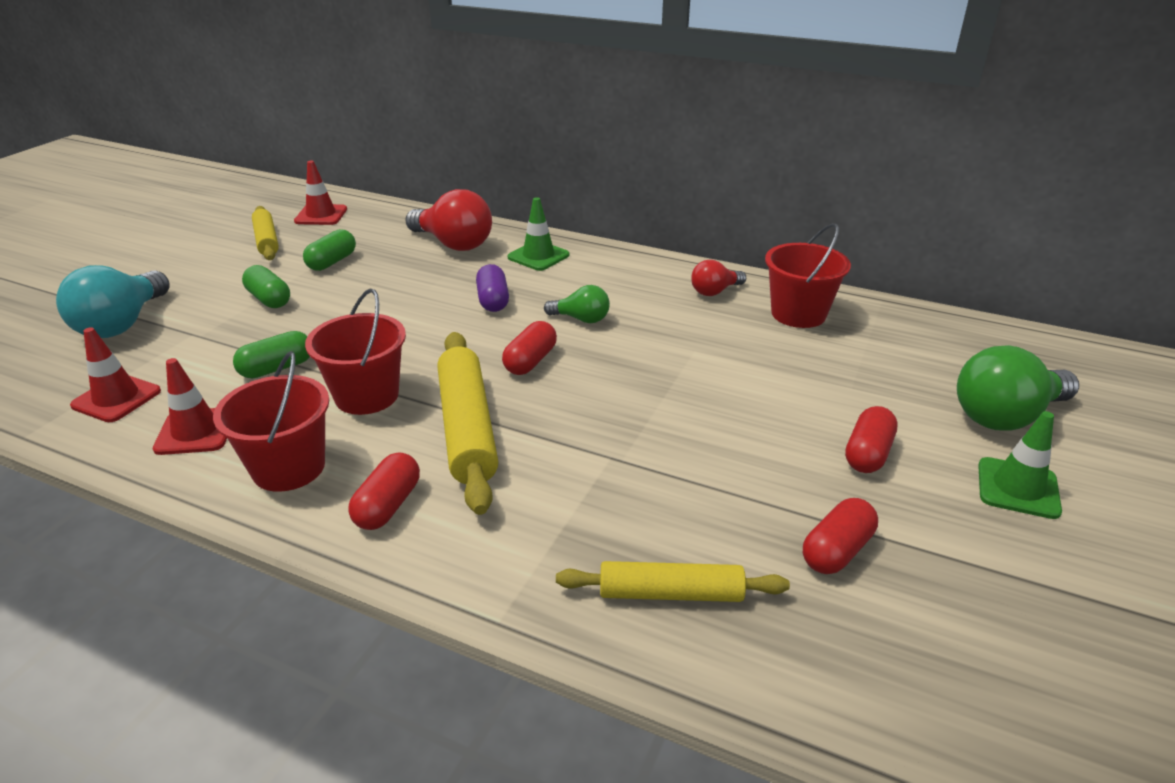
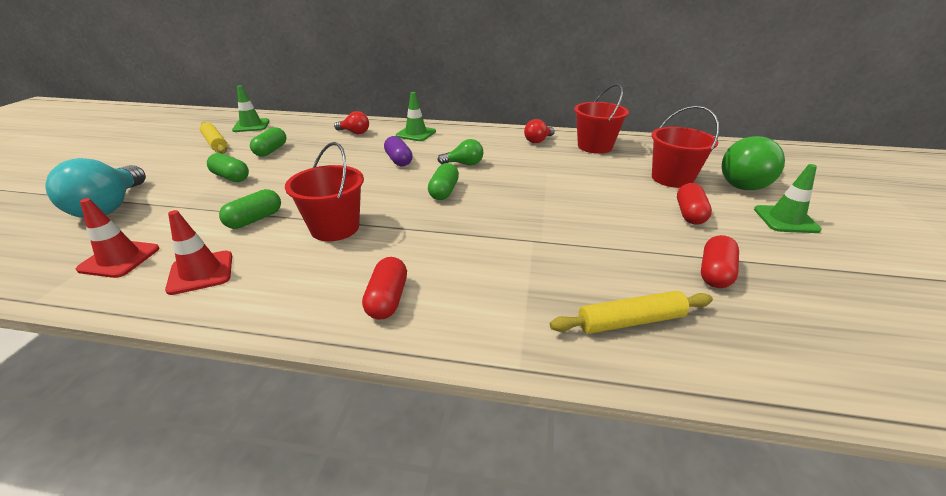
camera: 15 degrees left, 0 degrees up
(288, 468) = (293, 286): red bucket -> red bucket (672, 178)
(321, 215) = (251, 126): red traffic cone -> green traffic cone
(453, 244) = (354, 132): red light bulb -> red light bulb, size x0.55
(467, 428) = (421, 238): yellow rolling pin -> none
(530, 361) = (444, 191): red capsule -> green capsule

